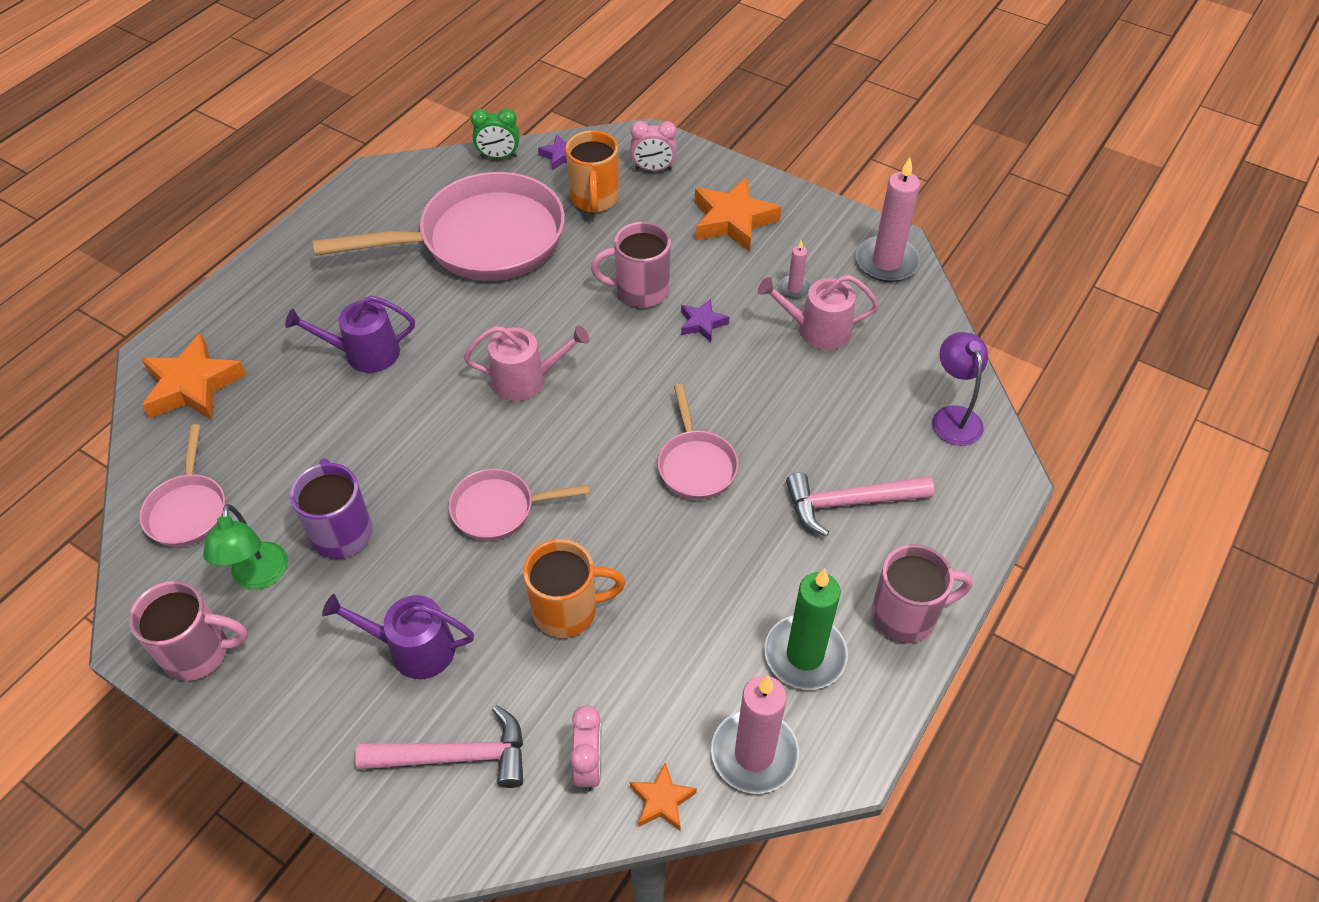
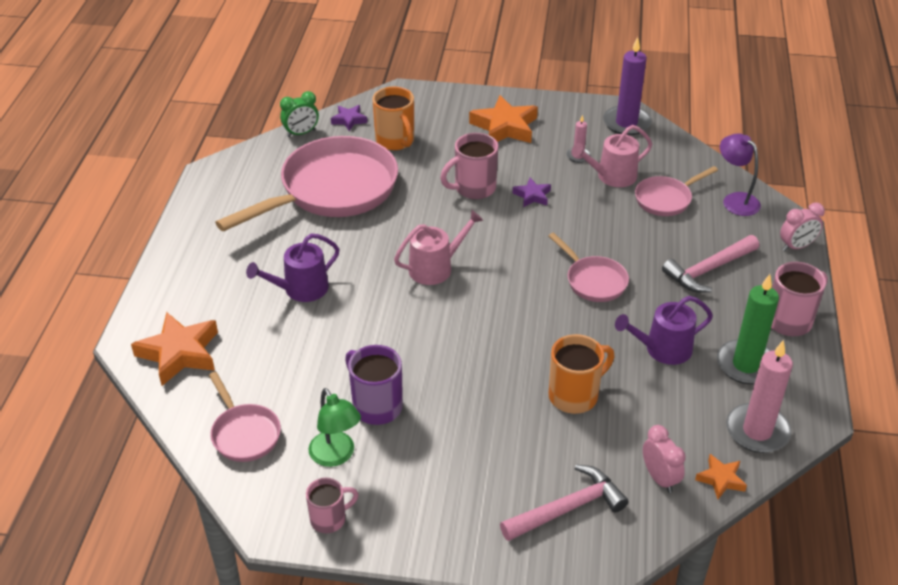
camera: 25 degrees left, 10 degrees down
(199, 652) = (329, 519): pink mug -> pink mug, size x0.65
(414, 648) = (487, 457): purple watering can -> purple watering can (663, 349)
(499, 509) = (479, 352): pink pan -> pink pan (666, 199)
(653, 169) = (423, 110): pink clock -> pink clock (796, 246)
(886, 262) = (626, 123): pink candle -> purple candle

